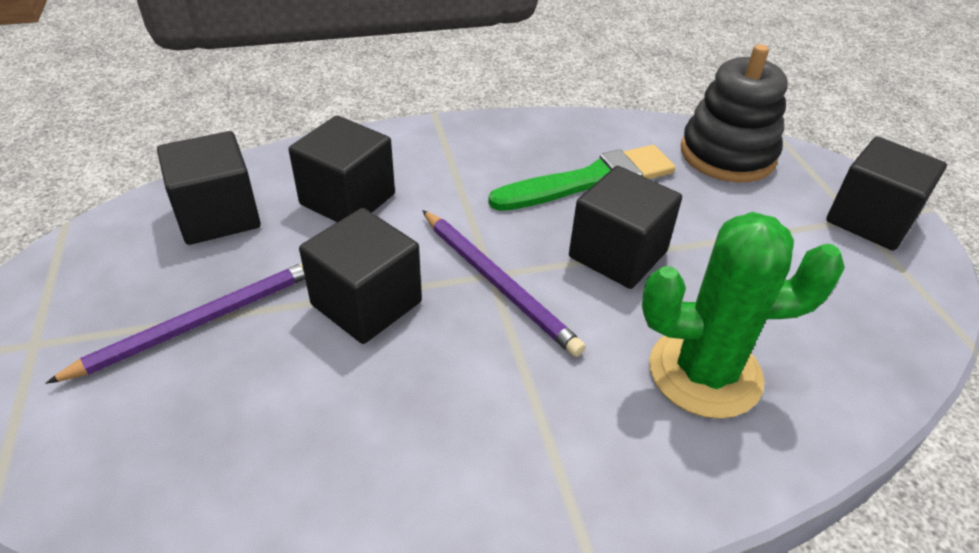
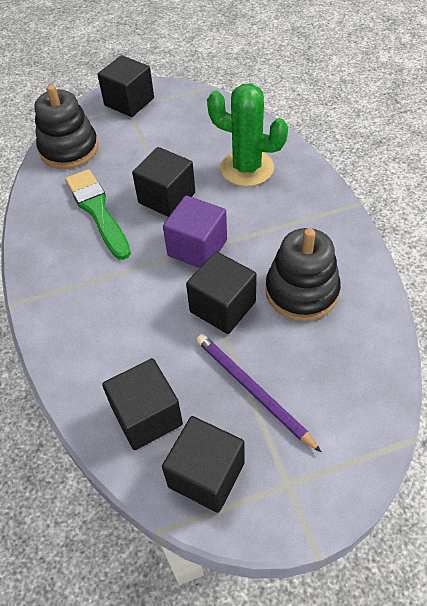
camera: 90 degrees left, 10 degrees up
(347, 199) = (123, 338): black cube -> black cube (206, 474)
(366, 416) = (301, 291): none -> black stacking toy
(498, 283) = (197, 248): purple pencil -> purple cube
(705, 373) = (247, 168): green cactus -> green cactus turned 60 degrees counterclockwise

